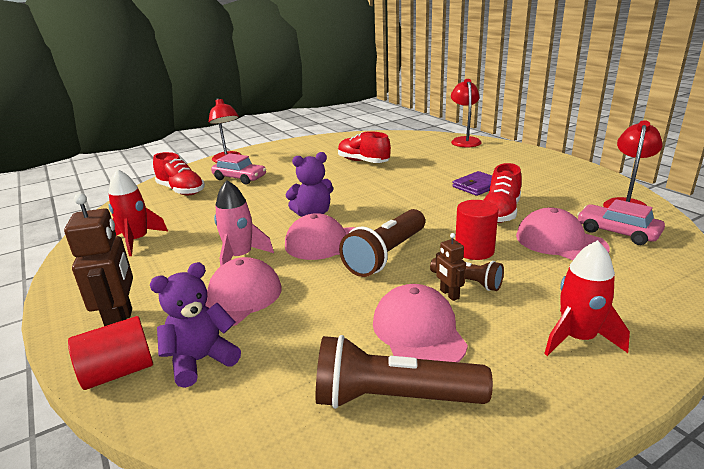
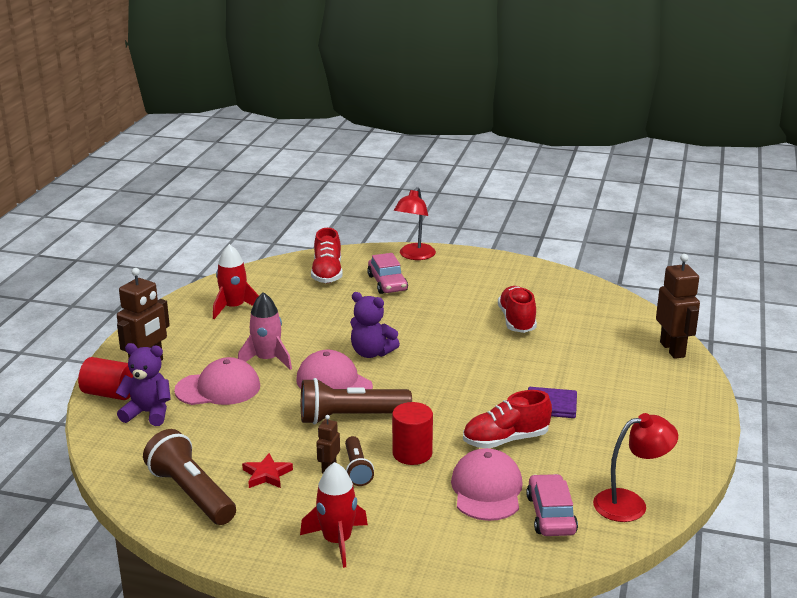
camera: 45 degrees right, 0 degrees up
(418, 331) = (267, 474): pink cap -> red star
(464, 140) = (673, 349): red lamp -> brown robot

